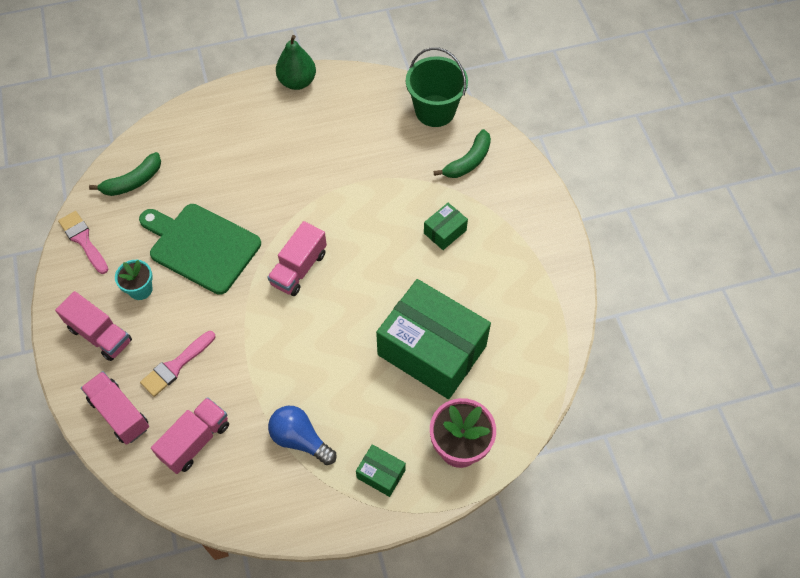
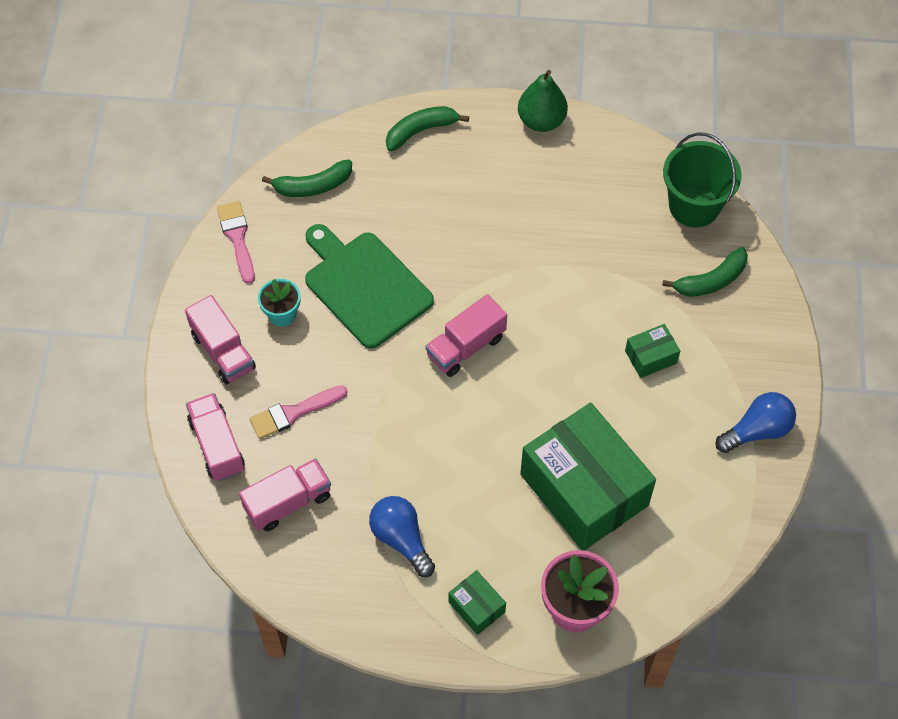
camera: 20 degrees right, 0 degrees up
(206, 115) = (421, 131): none -> green banana
(545, 262) = (757, 430): none -> blue light bulb

